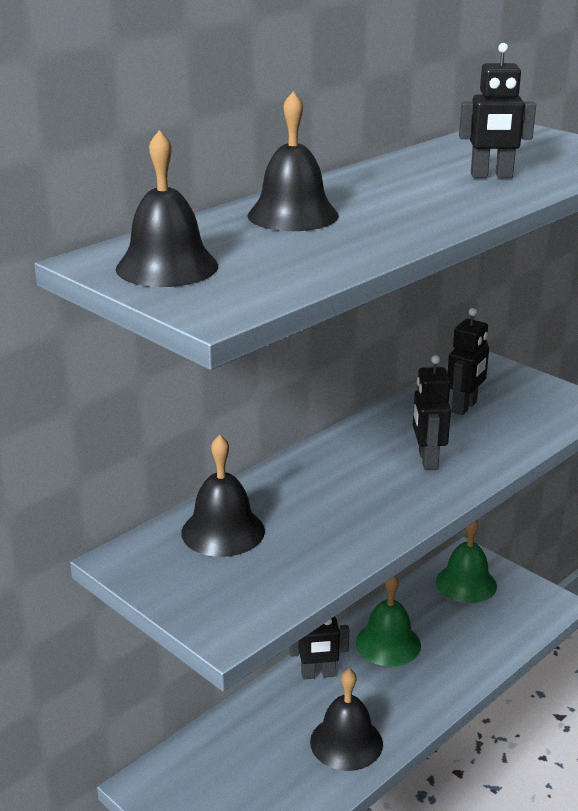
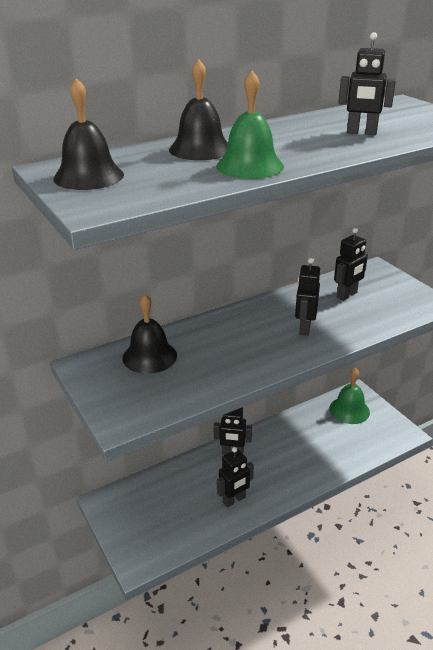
camera: 15 degrees right, 5 degrees up
(346, 742) = (234, 500): black bell -> black robot
(388, 643) = (284, 441): green bell -> green bell (250, 166)

